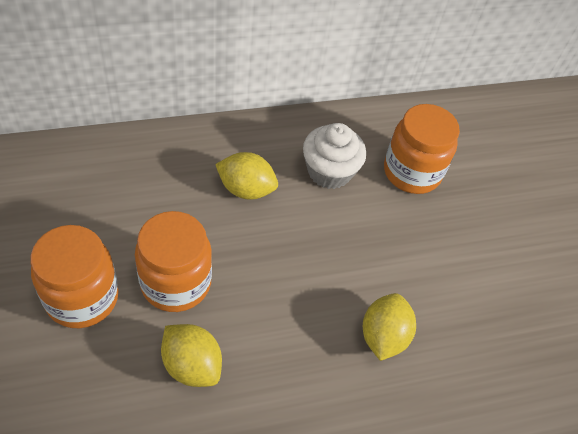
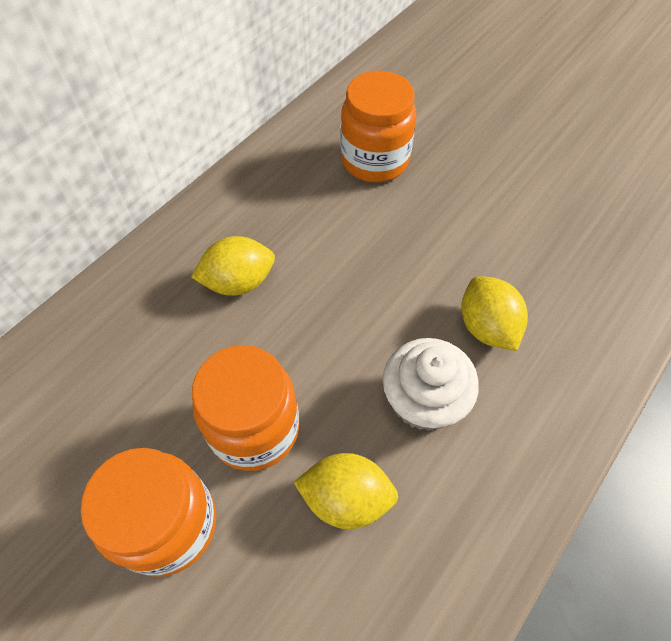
camera: 30 degrees left, 5 degrees up
(329, 171) = (302, 209): white cupcake -> white cupcake (423, 400)

